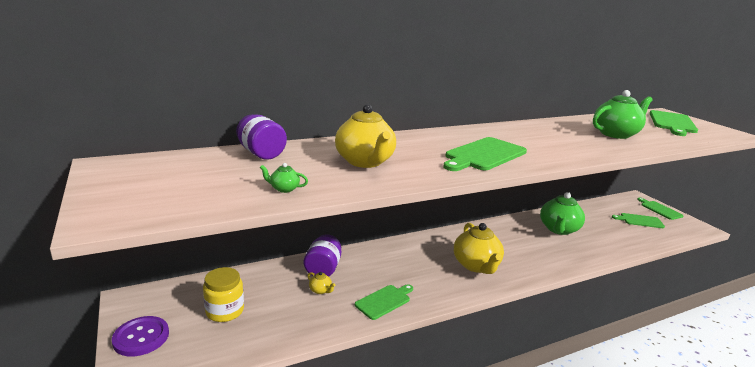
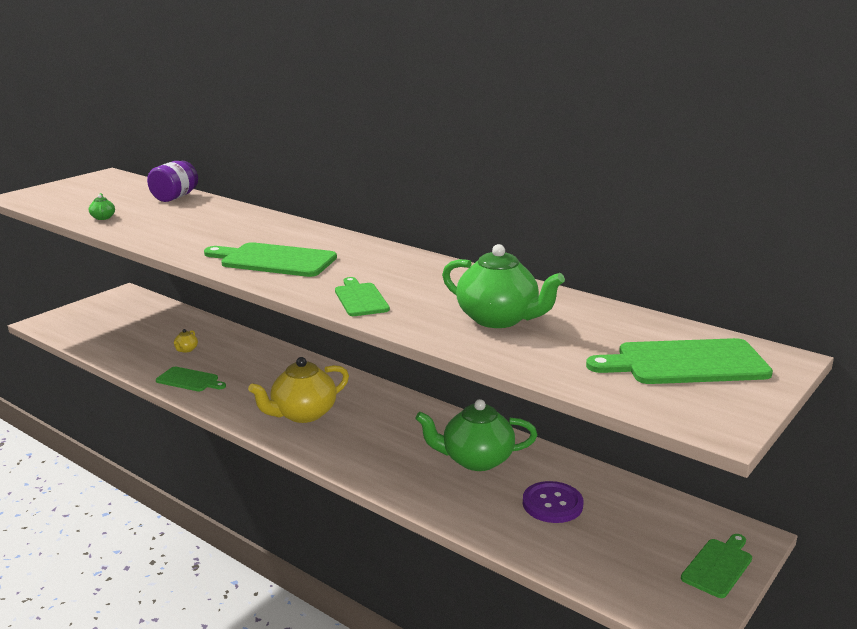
camera: 65 degrees right, 0 degrees up
(141, 337) = (83, 311): purple button -> purple button (552, 504)
(225, 311) = (130, 325): yellow jar -> none
(323, 269) = (223, 341): purple jar -> none
(365, 162) = (192, 225): yellow teapot -> none
(640, 220) = (620, 540): green cutting board -> green cutting board (360, 298)

